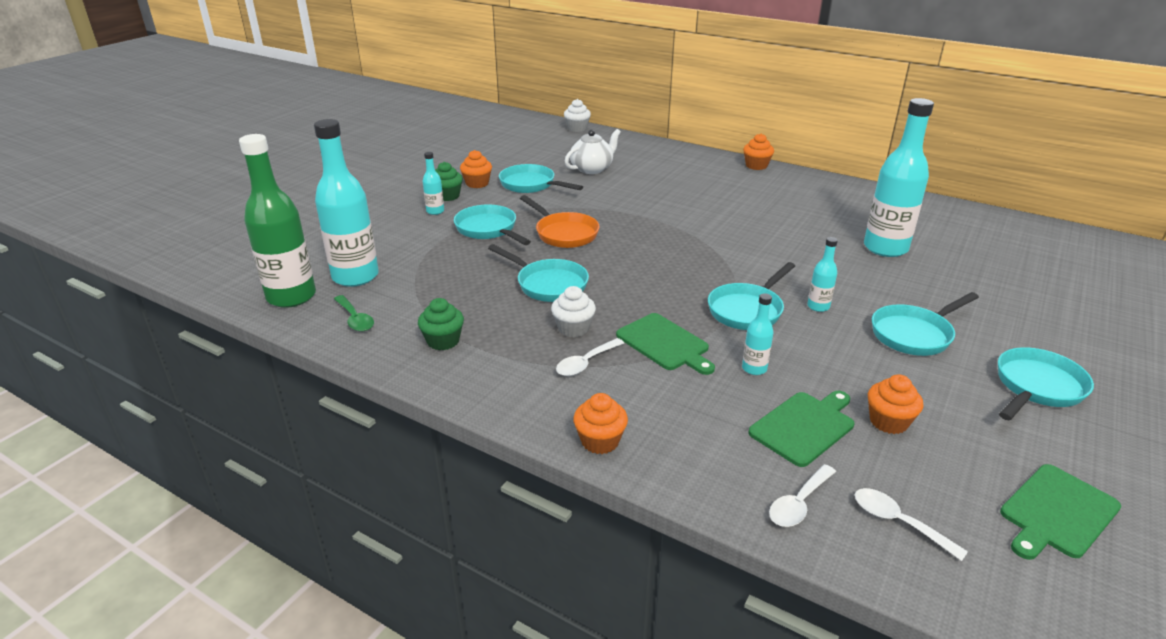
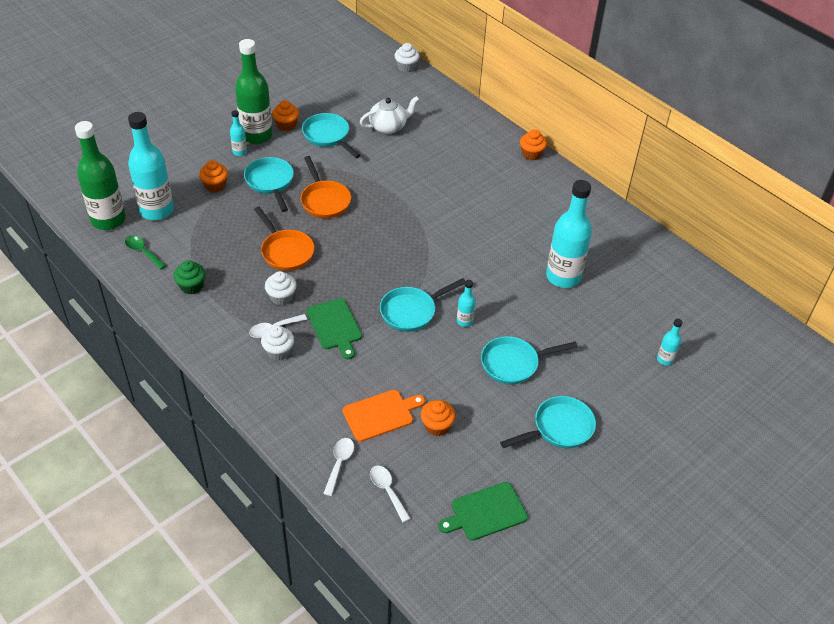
camera: 15 degrees right, 15 degrees up
(355, 319) = (143, 252): green spoon -> green spoon turned 150 degrees clockwise
(447, 196) = (256, 135): green cupcake -> green bottle
(548, 284) = (285, 251): turquoise pan -> orange pan
(600, 441) = (250, 390): orange cupcake -> orange cupcake (215, 185)
(609, 386) = (278, 351): none -> white cupcake
(754, 368) = (380, 362): turquoise bottle -> turquoise bottle (665, 359)
(799, 503) = (339, 463): white spoon -> white spoon turned 135 degrees clockwise
(804, 426) = (380, 414): green cutting board -> orange cutting board

